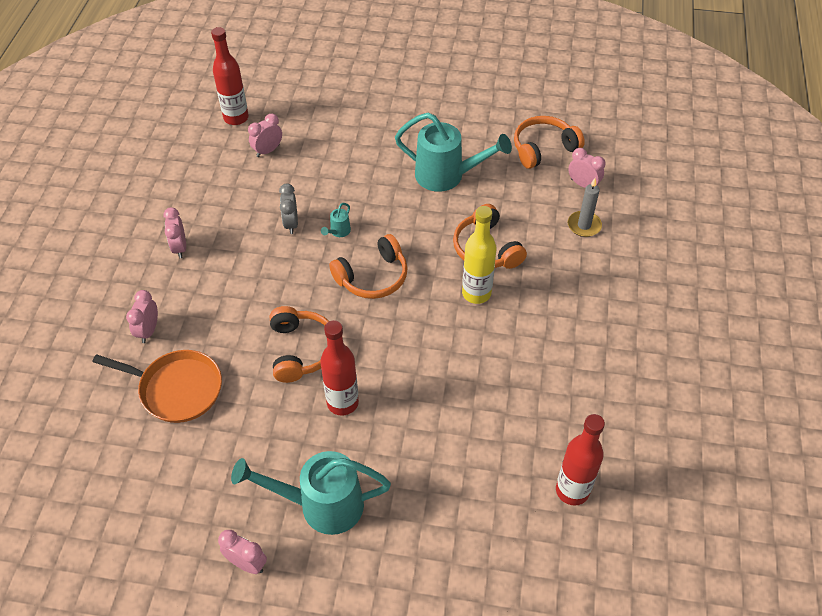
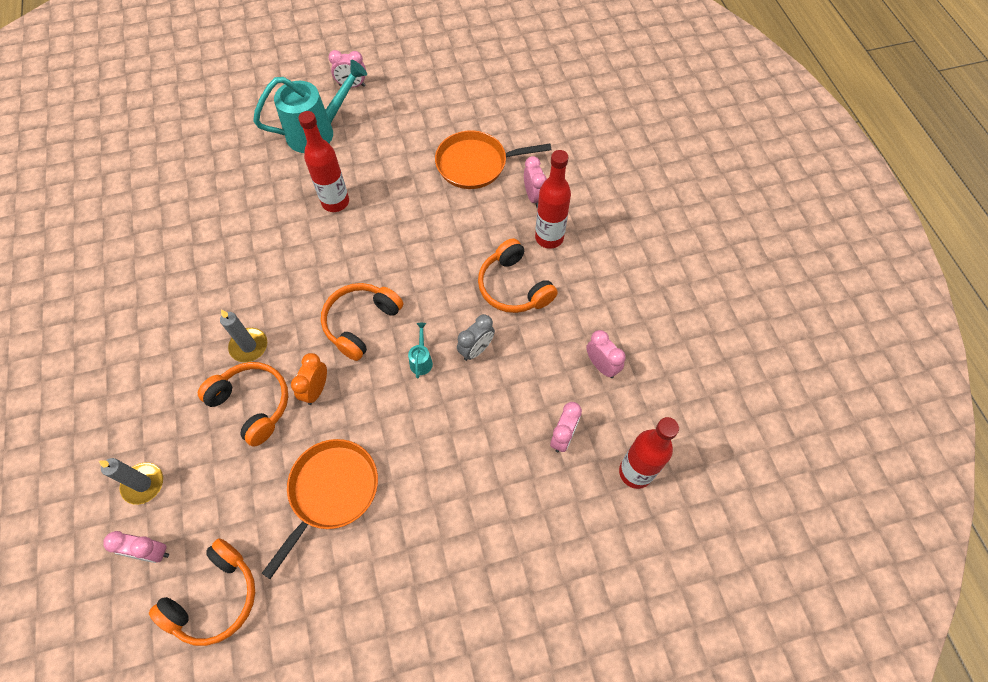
camera: 155 degrees right, 10 degrees up
(180, 248) = (567, 279): pink clock -> pink clock (601, 365)
(291, 224) = (476, 350): grey clock -> grey clock turned 75 degrees clockwise
(301, 350) = (392, 230): orange headphones -> orange headphones (513, 287)
(432, 241) = (316, 390): none -> orange clock
(446, 176) = (331, 491): turquoise watering can -> orange pan
(476, 293) = (249, 346): yellow bottle -> grey candle
(572, 490) = (125, 206): red bottle -> red bottle (549, 238)

